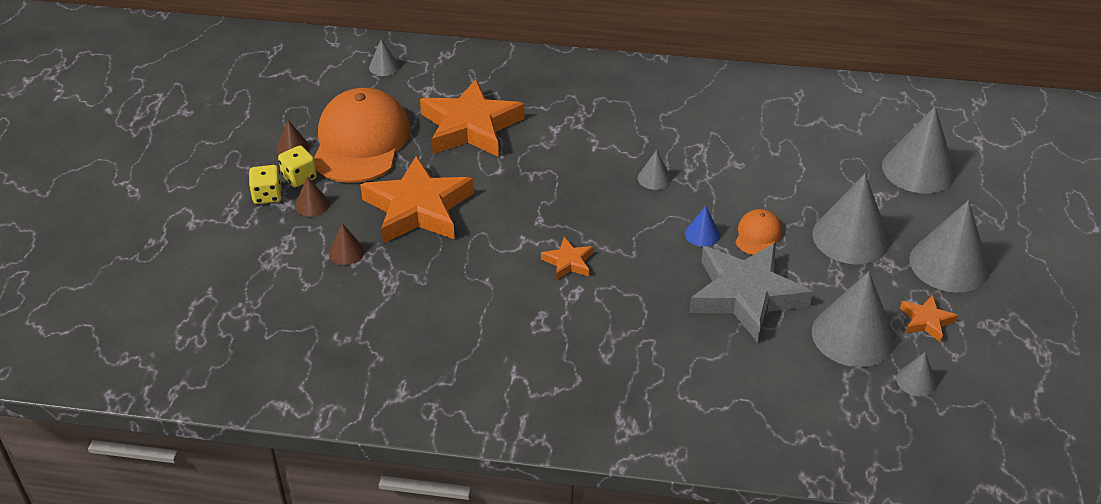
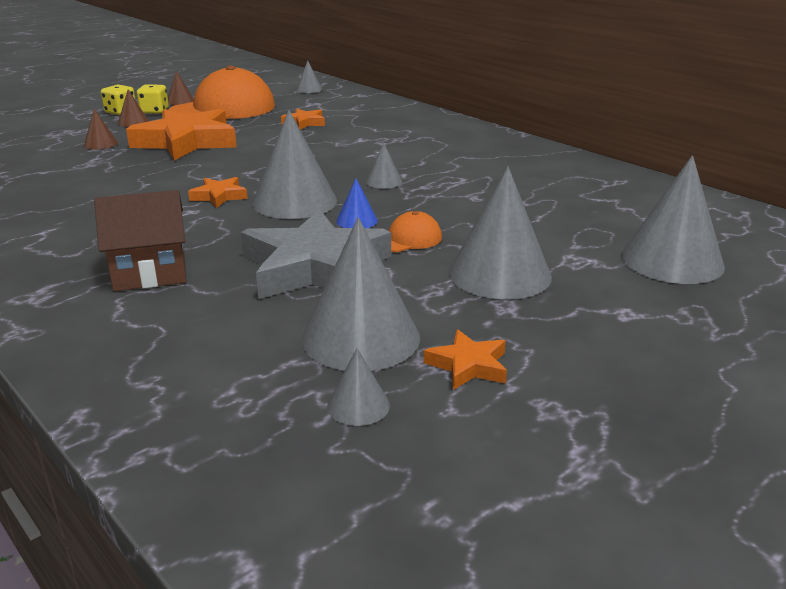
camera: 40 degrees right, 15 degrees down
(470, 127) = (304, 123): orange star -> orange star, size x0.45
(658, 363) = (150, 272): none -> brown house
(949, 264) = (584, 336): grey cone -> grey cone (294, 202)

